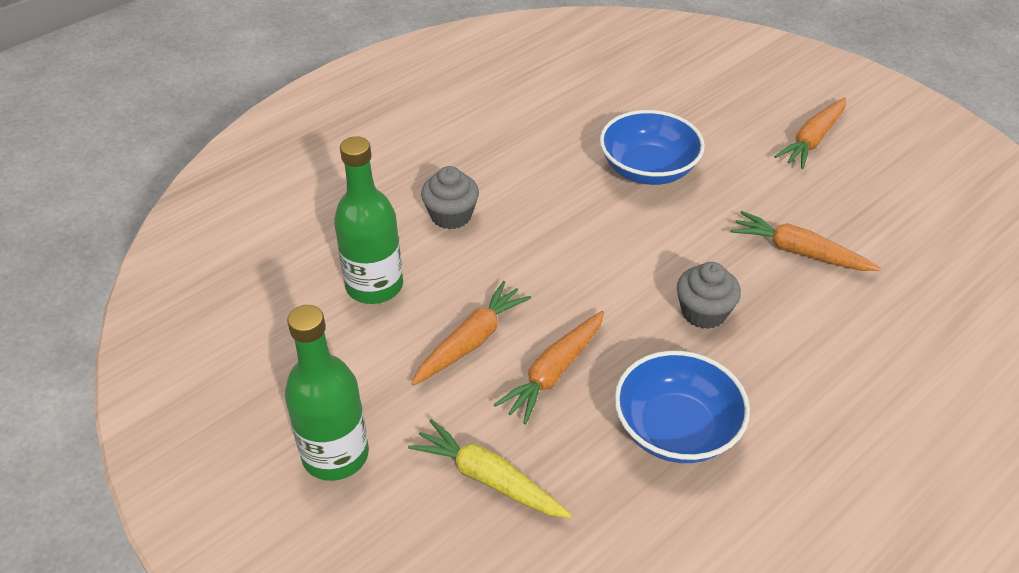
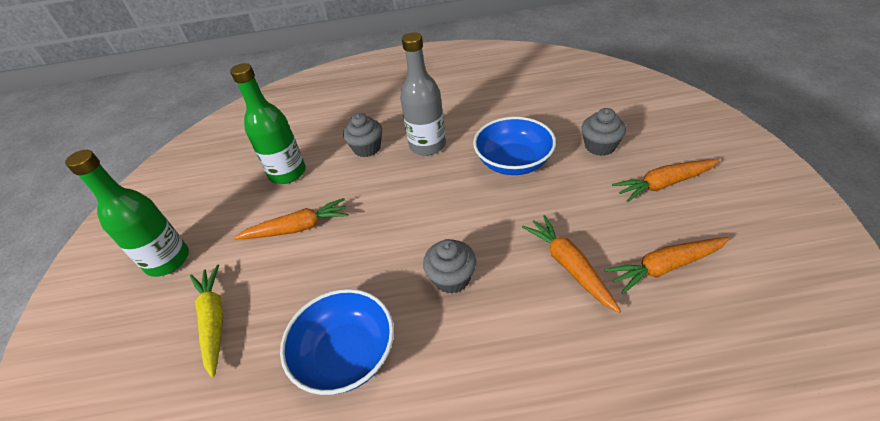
camera: 40 degrees right, 0 degrees up
(527, 185) = (427, 145): none -> grey bottle
(554, 373) = (318, 271): orange carrot -> orange carrot (665, 267)
(720, 120) = (600, 146): none -> grey cupcake

